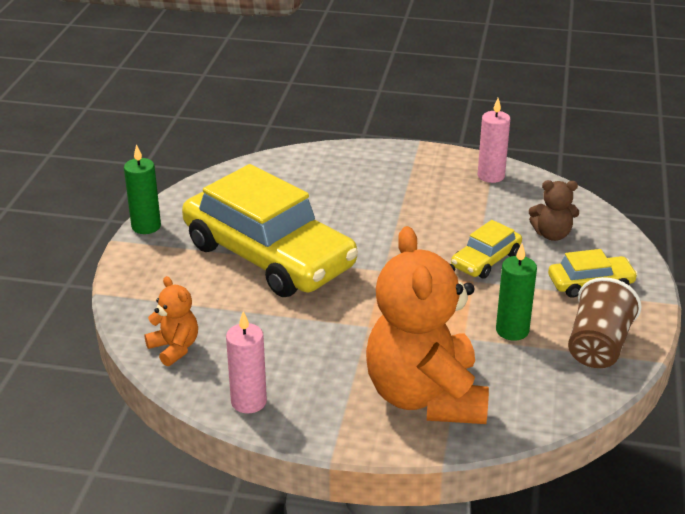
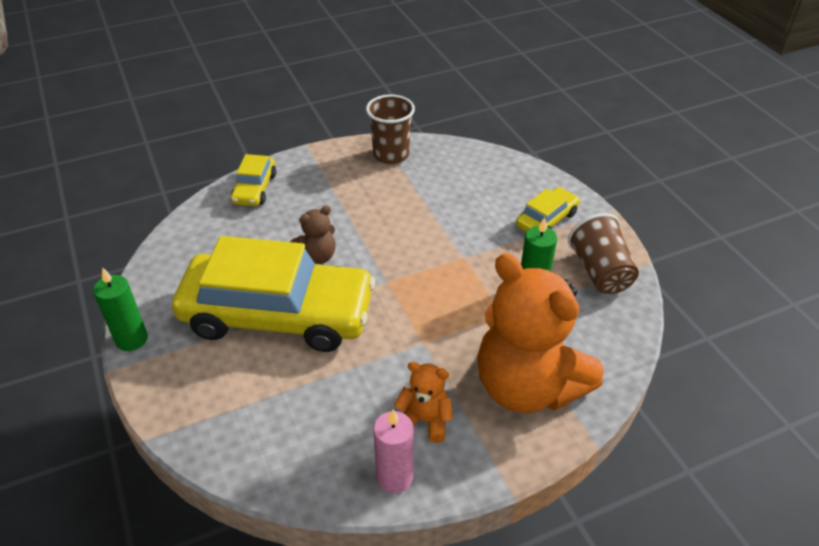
camera: 35 degrees left, 10 degrees up
(174, 348) = (277, 459): orange teddy bear -> orange teddy bear (425, 420)
(485, 260) = (456, 234): yellow car -> yellow car (254, 188)
(491, 176) = (391, 155): pink candle -> brown cup
(552, 234) = (482, 188): brown teddy bear -> brown teddy bear (317, 256)

